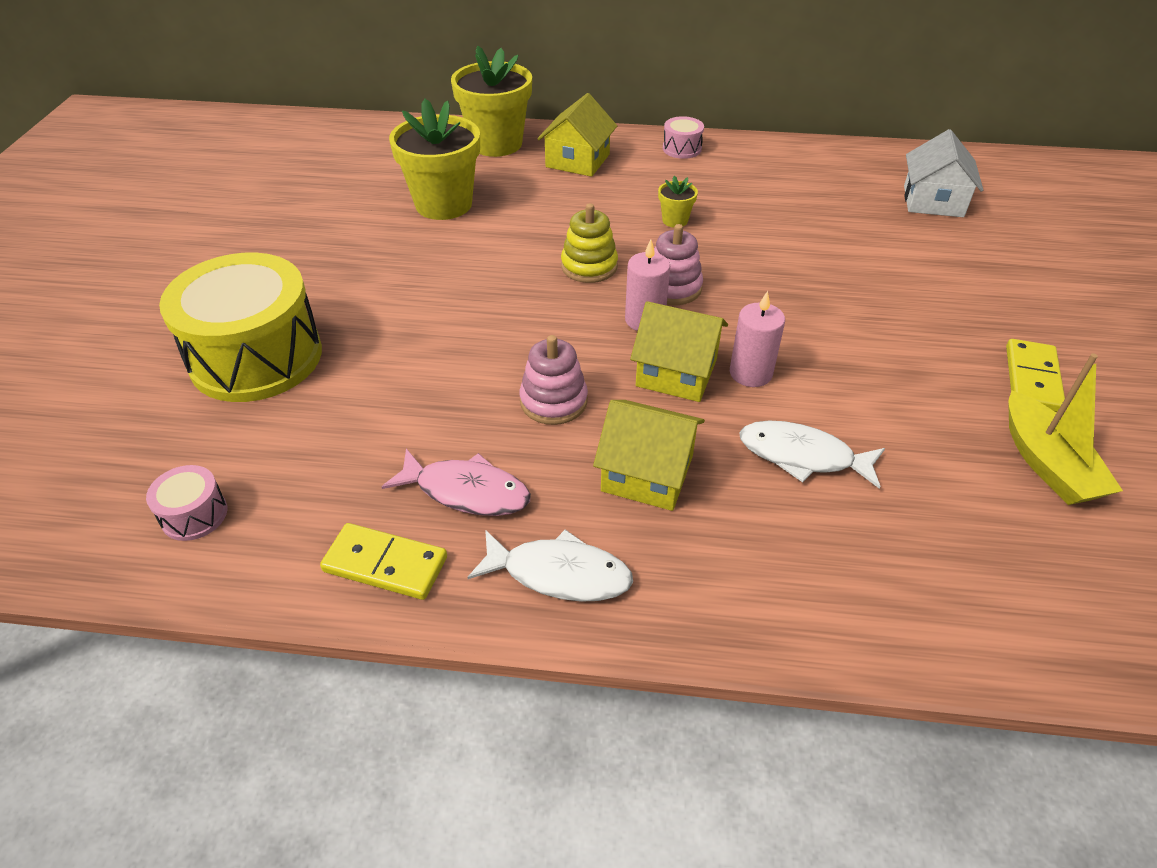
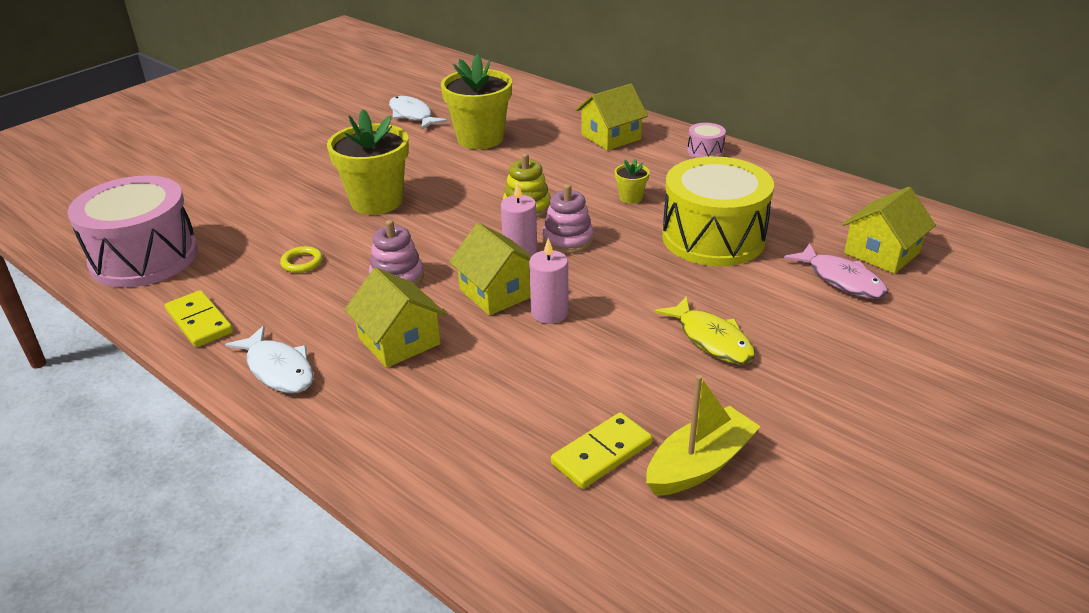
camera: 35 degrees right, 10 degrees down
(194, 515) = (144, 257): pink drum -> pink drum, size x2.43
(256, 357) = (266, 191): yellow drum -> yellow drum (713, 238)
(421, 430) = (302, 262): none -> yellow ring
(466, 491) = (285, 305): pink fish -> pink fish (841, 279)
(496, 144) = (566, 110): yellow flower pot -> yellow flower pot (376, 201)
(802, 456) = (514, 376): white fish -> white fish (412, 115)
(912, 338) = (711, 339): none -> yellow fish
(933, 201) = (882, 253): white house -> yellow house
(1032, 378) = (777, 407): yellow domino -> yellow domino (602, 453)
(1047, 463) = (699, 464): yellow boat -> yellow boat turned 150 degrees counterclockwise

